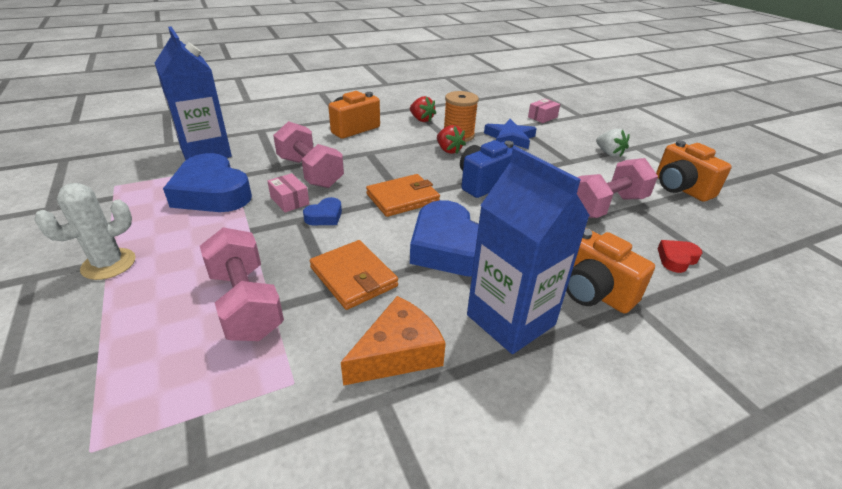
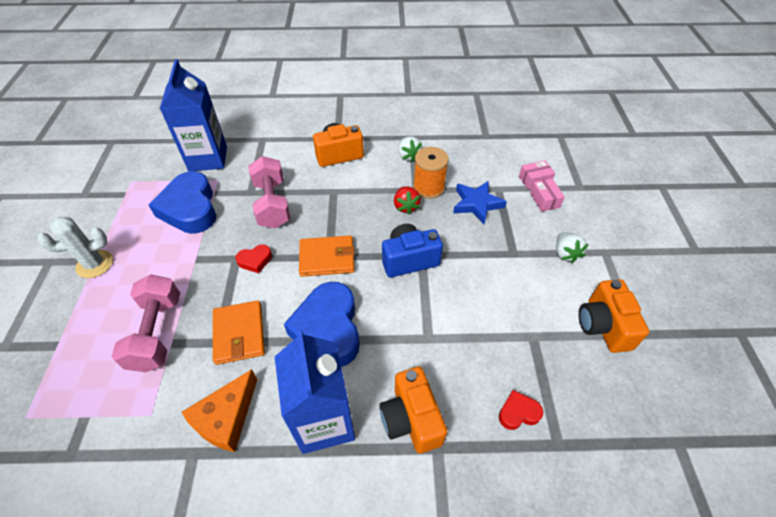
camera: 25 degrees right, 15 degrees up
(289, 201) = (239, 234): pink box -> pink box (544, 200)
(325, 216) = (255, 260): blue heart -> red heart
(397, 353) = (226, 418): orange cheese -> orange cheese turned 135 degrees clockwise
(421, 119) = (408, 156): red strawberry -> white strawberry
(606, 206) = (502, 325): pink dumbbell -> none

